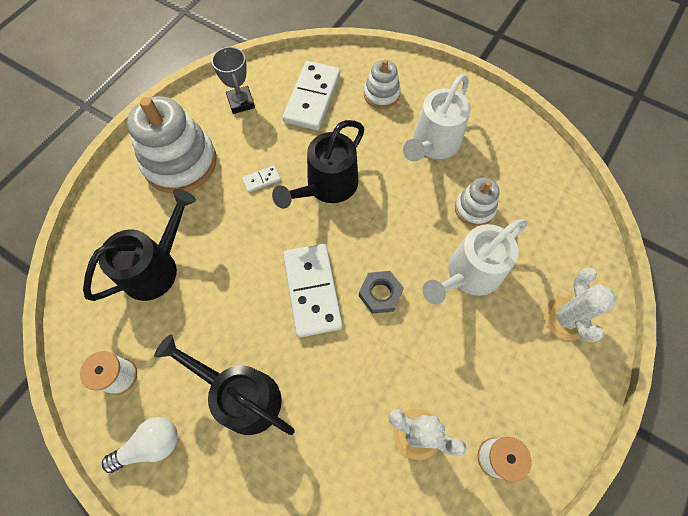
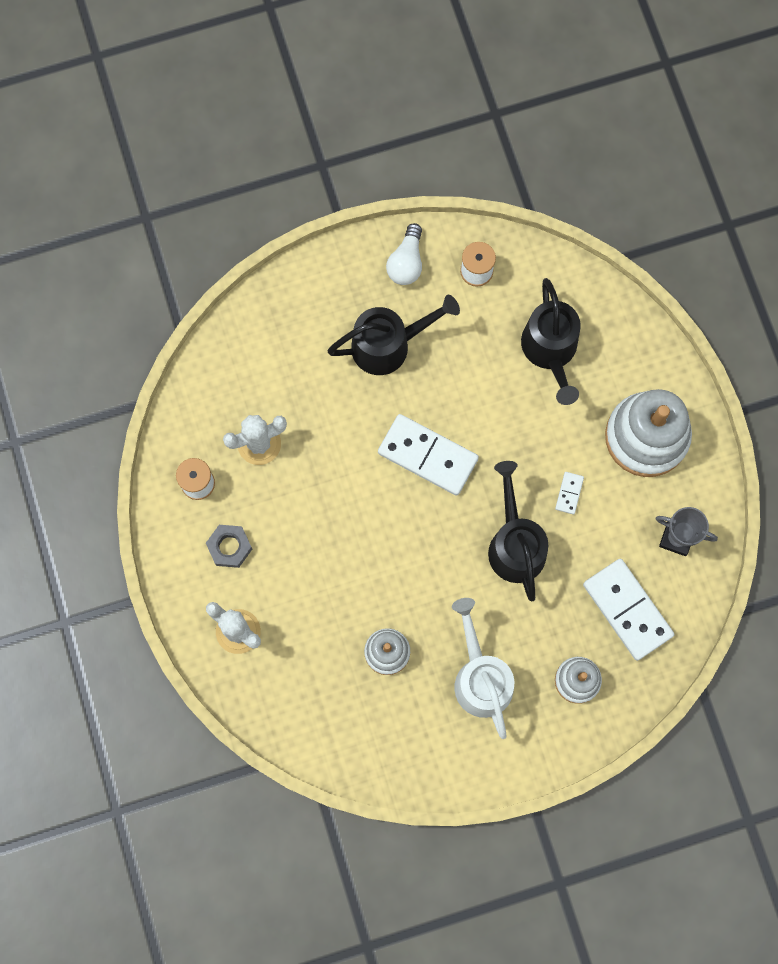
camera: 130 degrees right, 10 degrees up
(380, 294) = (380, 506): grey nut -> grey nut (229, 547)
(468, 275) = (336, 589): white watering can -> none

